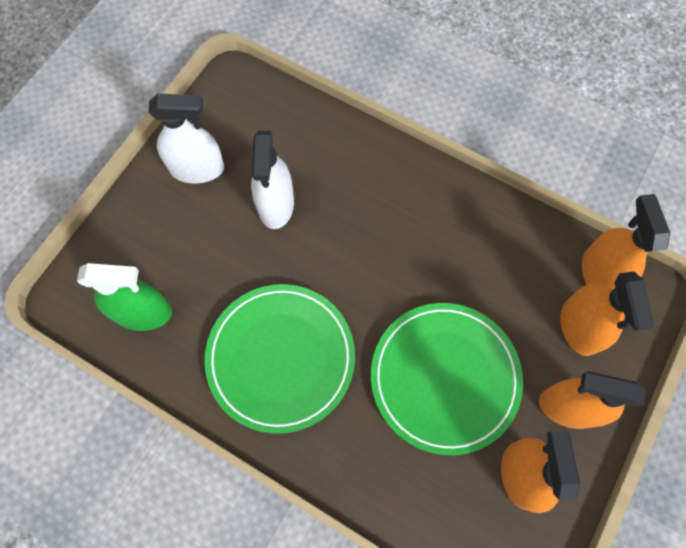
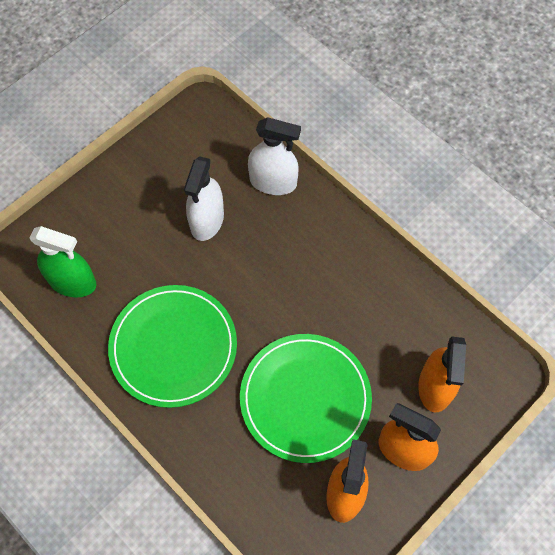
camera: 15 degrees right, 5 degrees down
(197, 168) = (150, 175): white spray bottle -> white spray bottle (273, 182)
(599, 274) = (468, 347): orange spray bottle -> none

